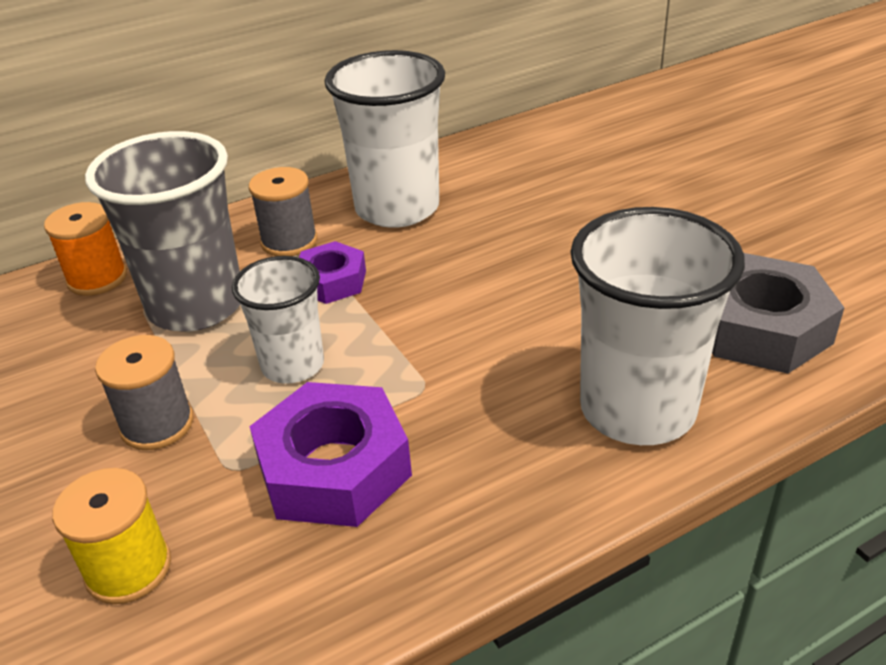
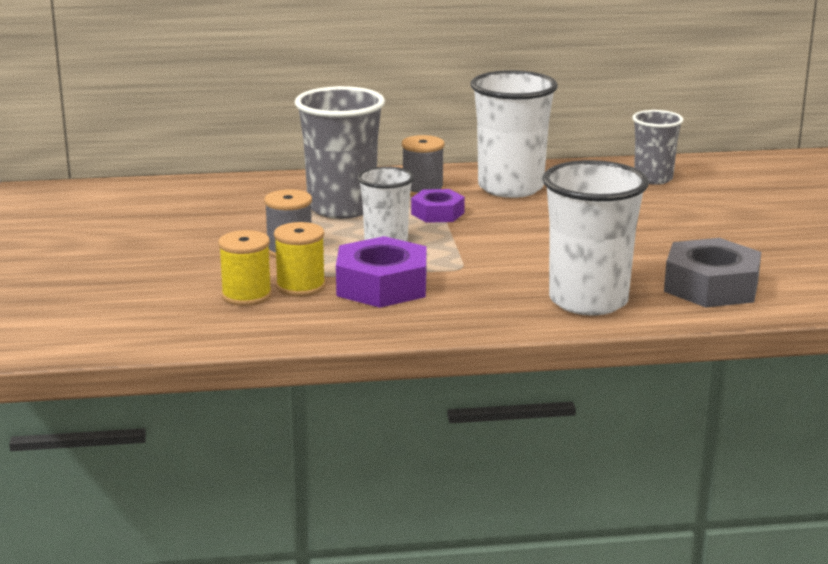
camera: 20 degrees right, 15 degrees down
(97, 278) = (286, 184): orange spool -> none
(209, 512) = (300, 286): none -> yellow spool
(550, 151) = (653, 179): none -> grey cup

